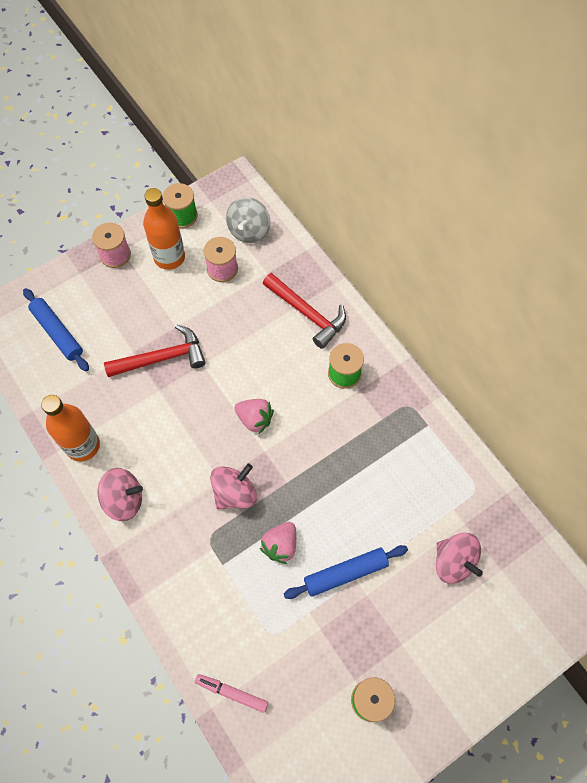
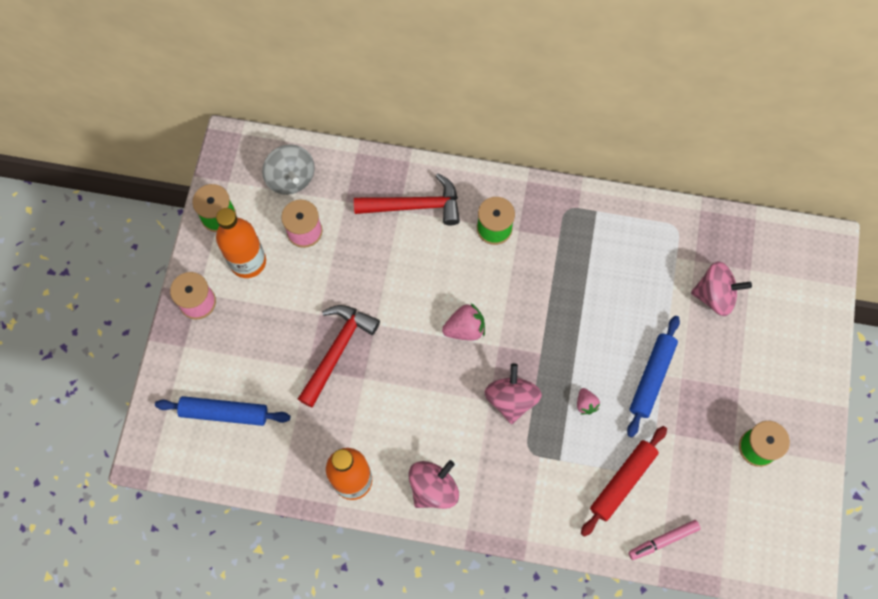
camera: 45 degrees left, 5 degrees up
(248, 623) = (622, 482): none -> red rolling pin
(280, 545) = (586, 404): pink strawberry -> pink strawberry, size x0.62

